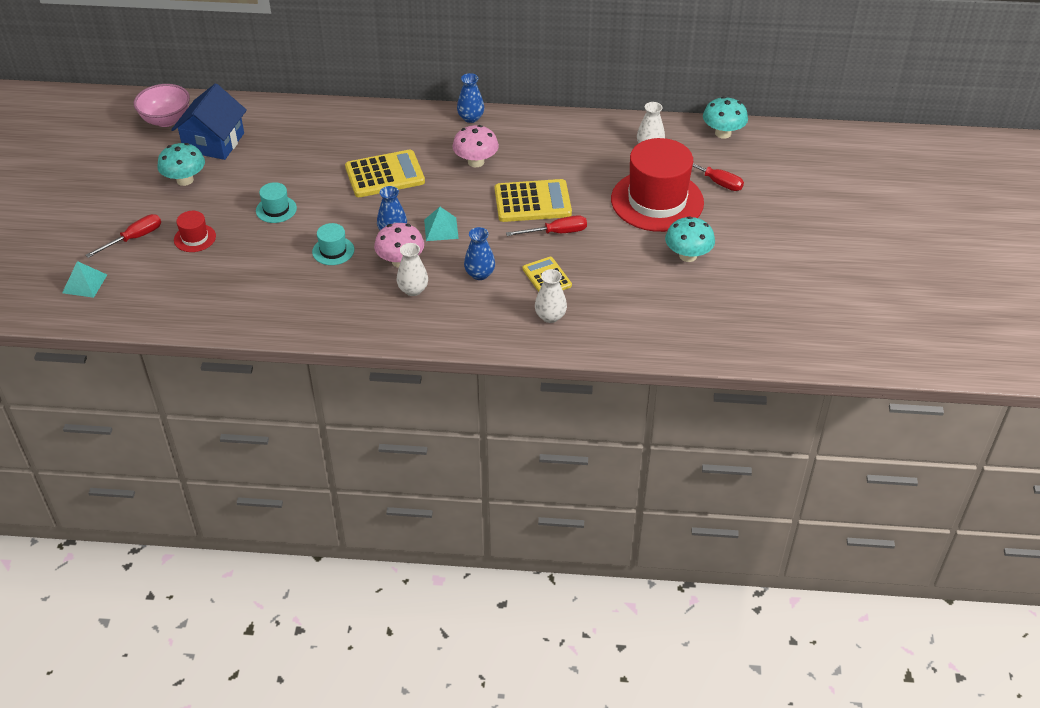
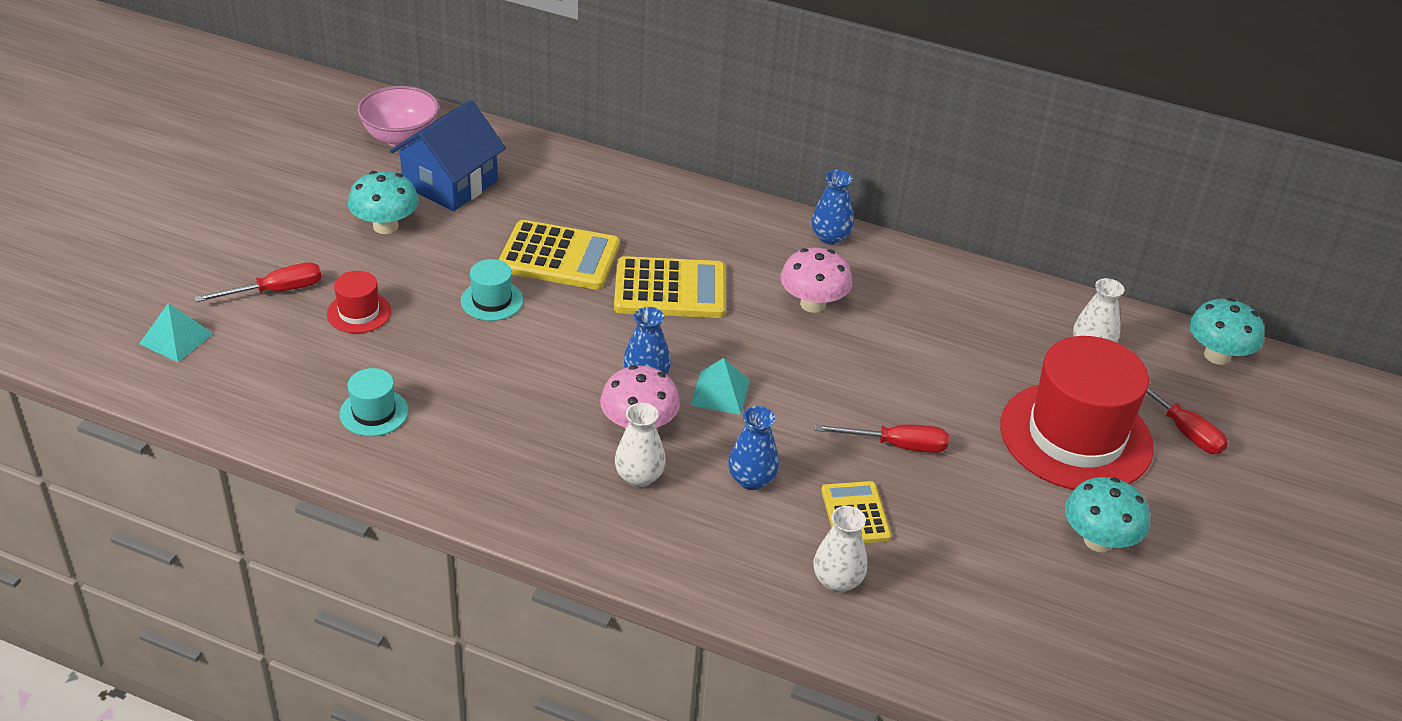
camera: 15 degrees right, 5 degrees down
(333, 251) = (546, 384): turquoise hat -> turquoise hat (374, 412)
(532, 202) = (876, 387): yellow calculator -> yellow calculator (559, 257)

